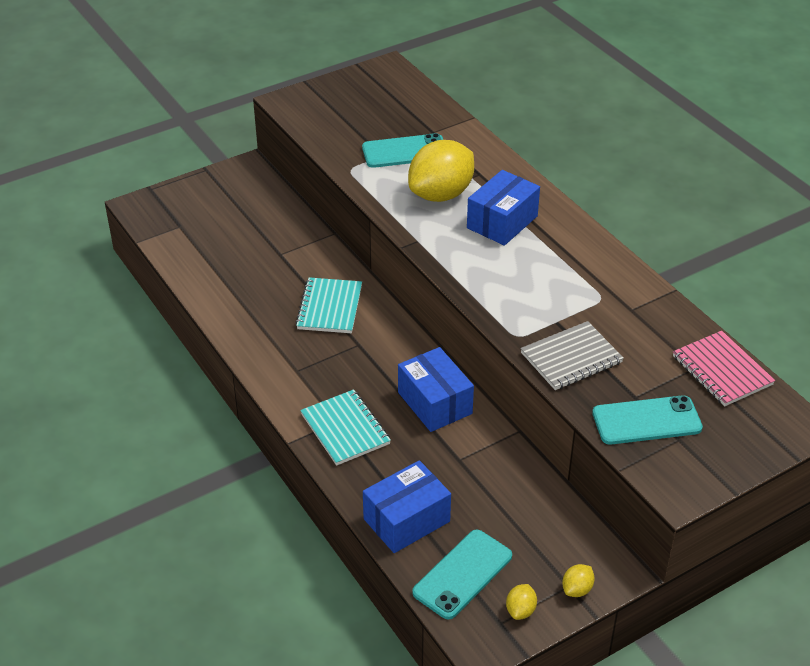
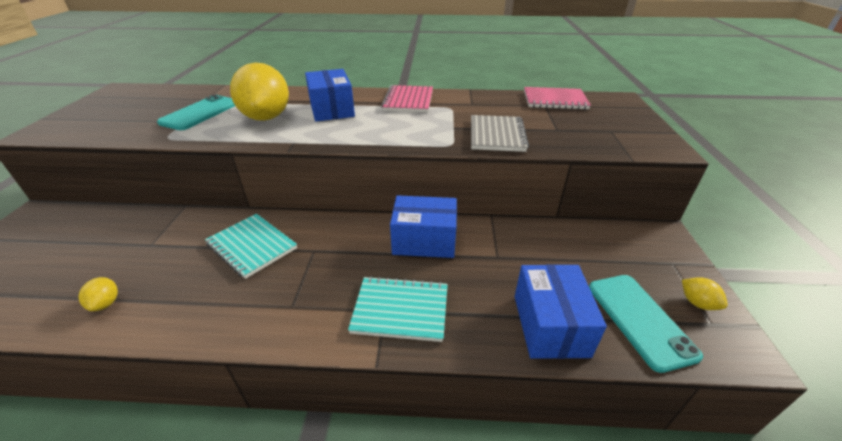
camera: 55 degrees left, 5 degrees down
(577, 589) = (678, 261): yellow lemon -> yellow lemon (106, 303)
(584, 260) = (408, 101): none -> pink notebook
(646, 421) = (585, 134): turquoise phone -> none

